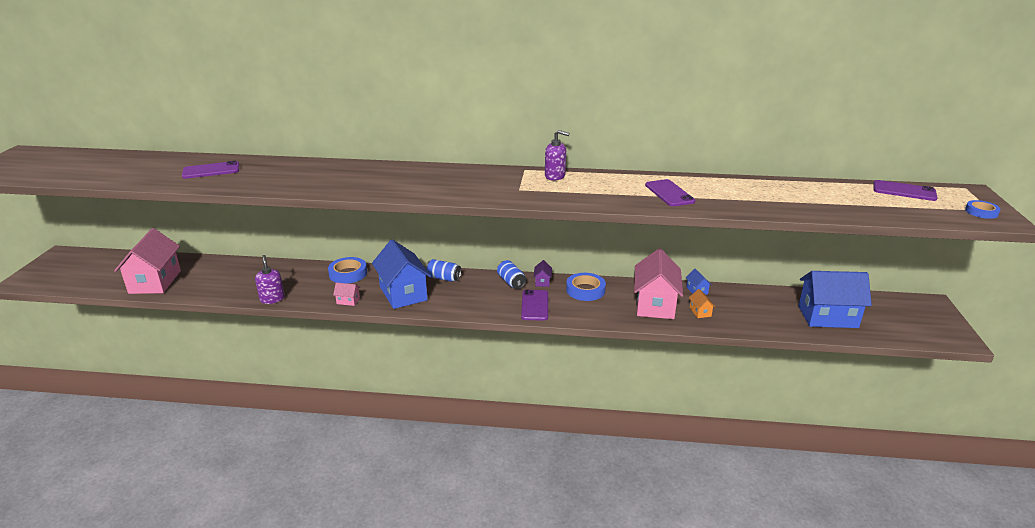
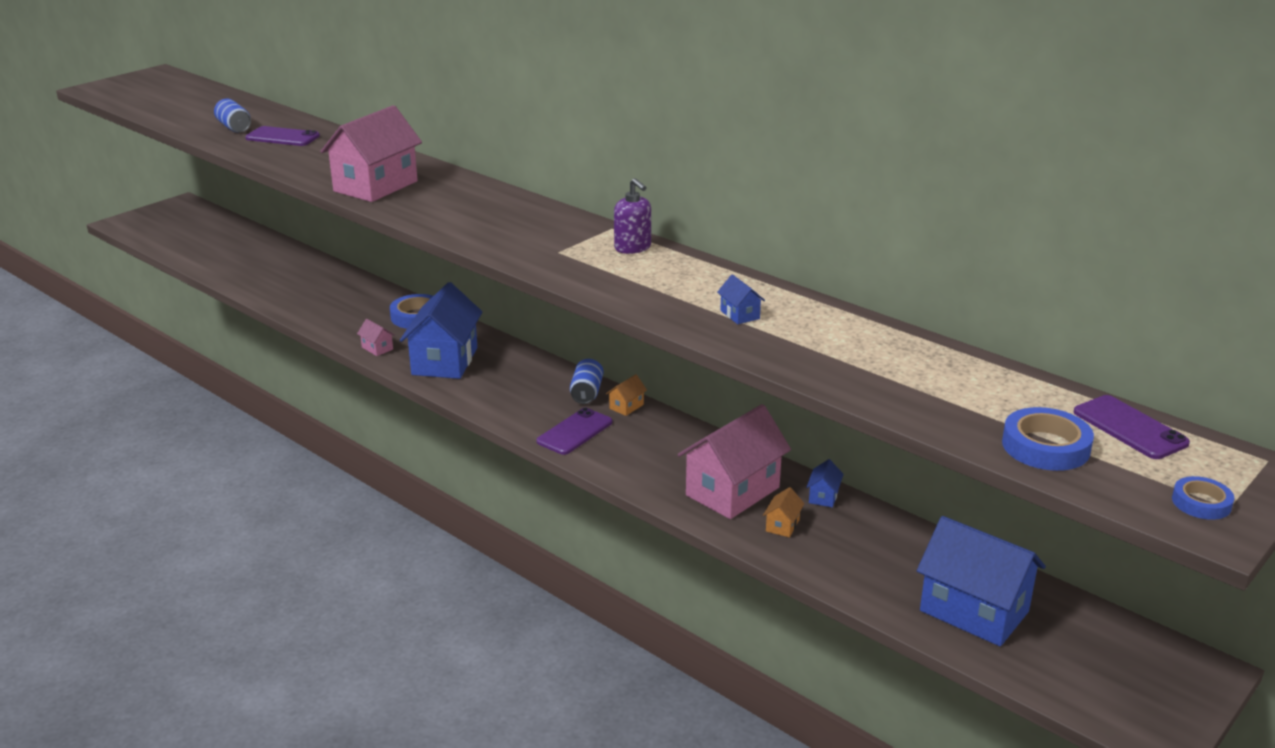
camera: 35 degrees right, 0 degrees up
(155, 282) = (227, 261): pink house -> pink house (376, 186)
(272, 299) = (307, 318): purple soap dispenser -> none
(443, 278) = (513, 359): blue can -> blue can (234, 127)
(542, 282) = (626, 406): purple house -> orange house
(585, 290) = (666, 437): blue tape -> blue tape (1045, 446)
(669, 193) = (740, 315): purple phone -> blue house

